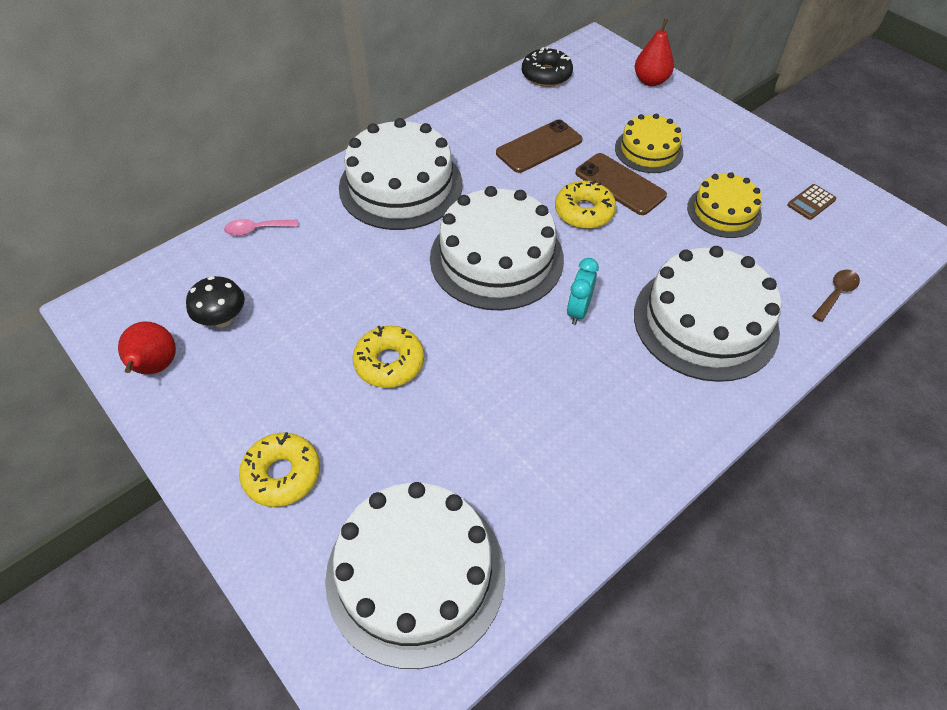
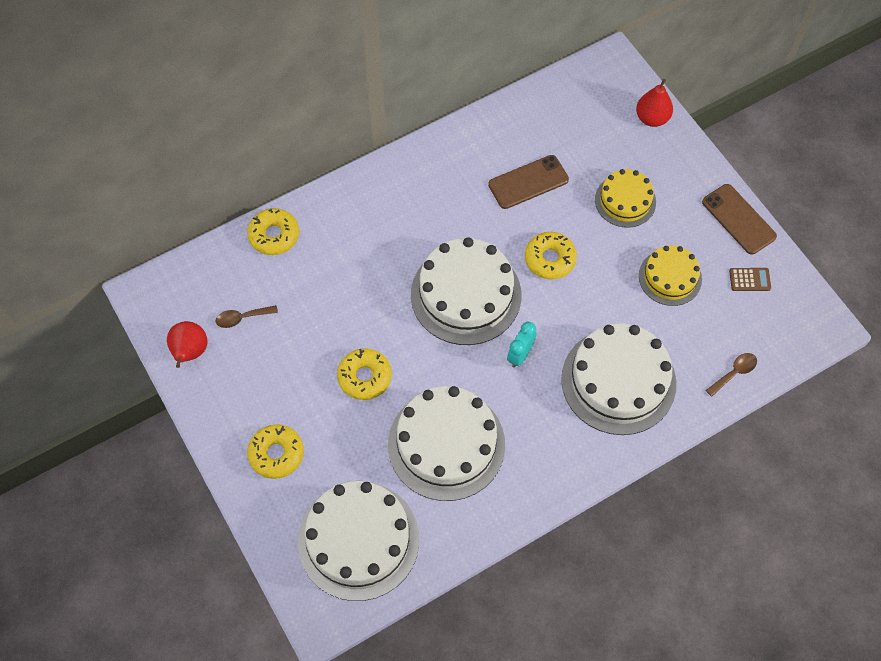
camera: 10 degrees right, 10 degrees up
(223, 319) = (242, 318): black mushroom -> brown spoon
(256, 229) = (274, 235): pink spoon -> yellow donut
(401, 185) = (399, 207): white cake -> white cake (446, 444)
(546, 75) = (555, 96): black donut -> none
(620, 184) = (589, 235): brown phone -> brown phone (738, 219)
(811, 202) = (749, 279): brown calculator -> brown calculator turned 150 degrees counterclockwise

